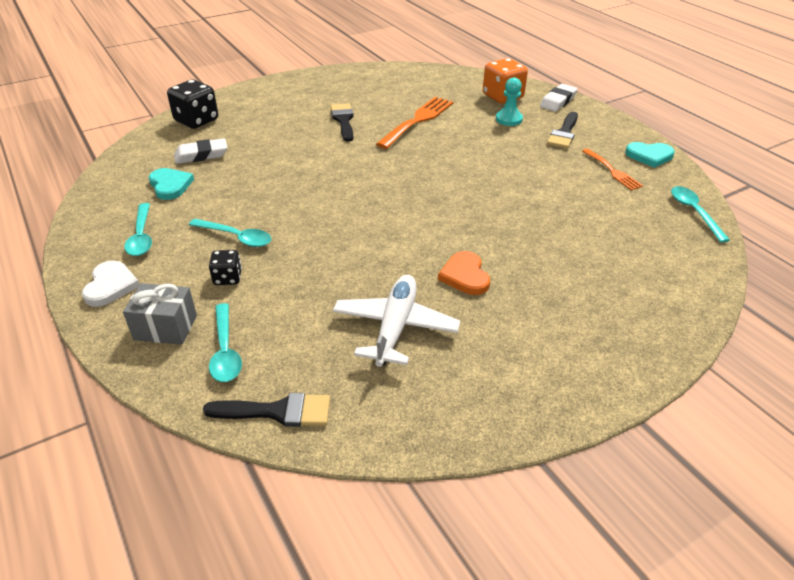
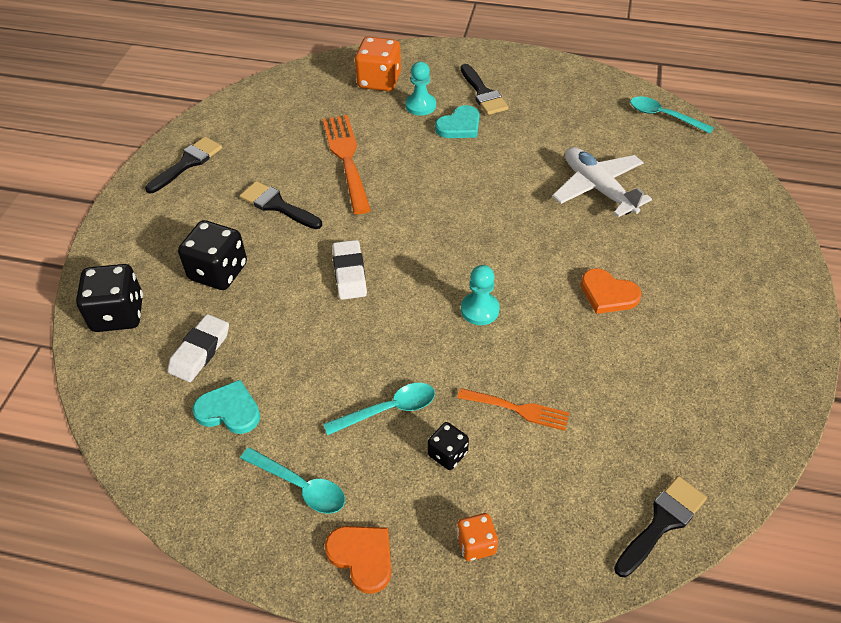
camera: 45 degrees left, 10 degrees up
(110, 286) = (362, 557): white heart -> orange heart
(165, 327) = (476, 544): grey gift -> orange dice
(225, 351) = (553, 516): turquoise spoon -> none
(266, 130) = (218, 272): none -> black dice
(332, 81) = (187, 163): none -> black brush
(367, 229) = (480, 310): none -> turquoise pawn
(395, 327) = (629, 381): white plane -> white plane (598, 188)
(558, 101) = (431, 58): white eraser -> white eraser (349, 273)
(612, 171) = (567, 111): orange fork -> orange fork (518, 409)
(649, 156) = (571, 77): turquoise heart -> turquoise heart (459, 126)

